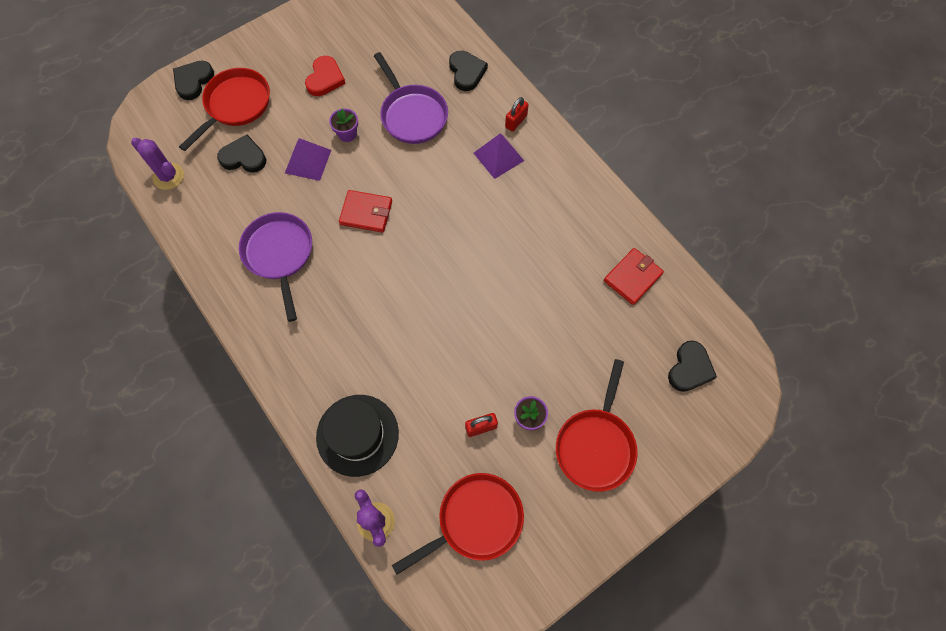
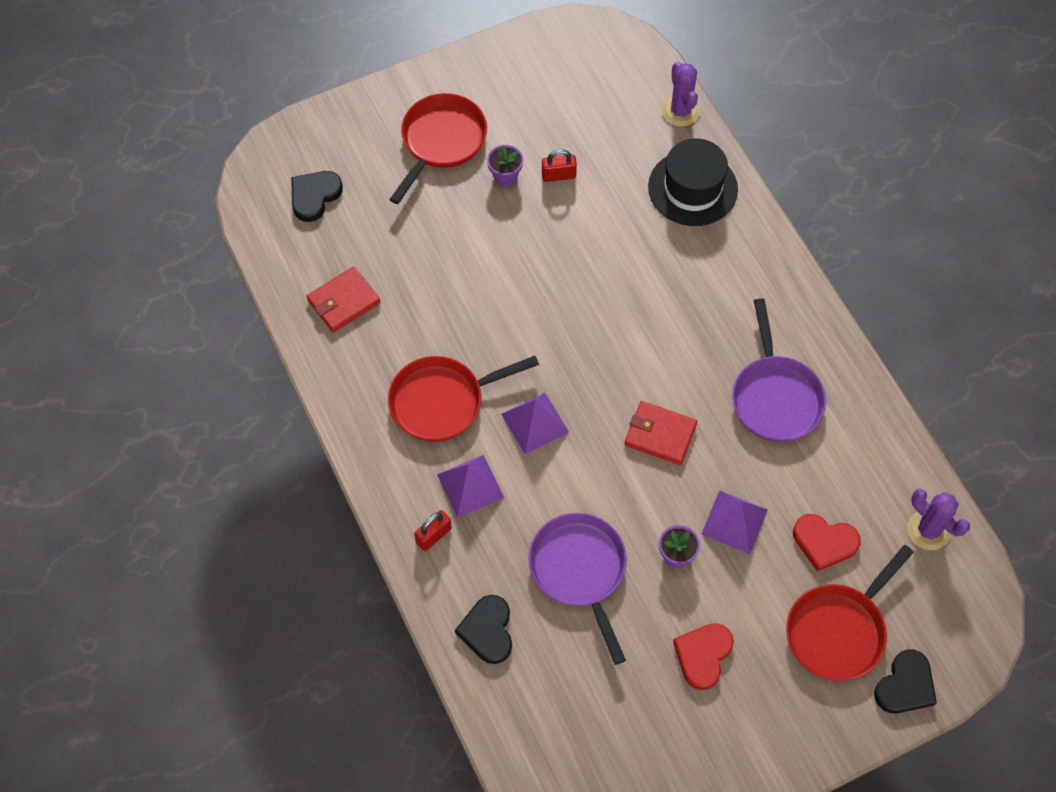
camera: 170 degrees left, 5 degrees down
(244, 157) = (824, 542): black heart -> red heart
(461, 207) = (535, 423): none -> purple pyramid
(475, 520) = (580, 97): red pan -> red pan (442, 401)

